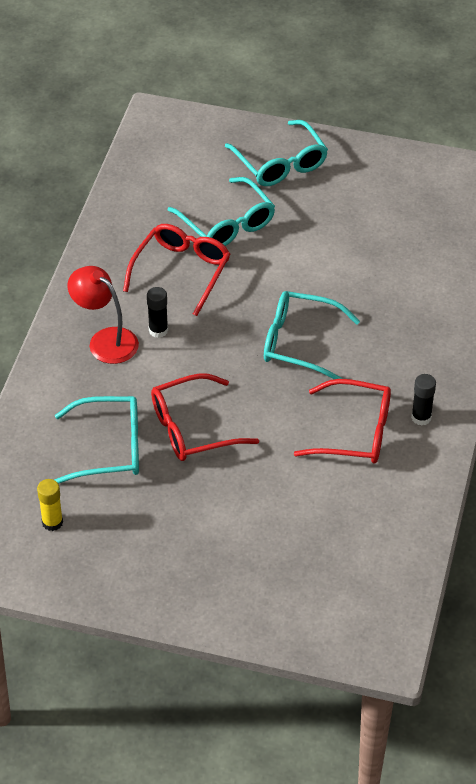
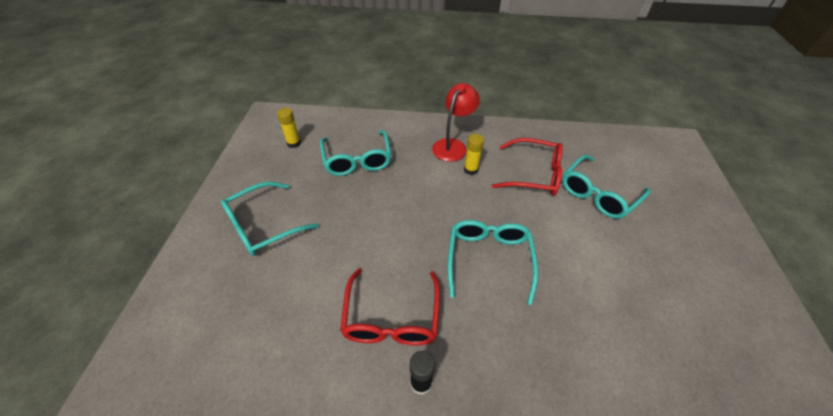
camera: 80 degrees right, 0 degrees up
(158, 330) = (471, 170): black glue stick -> yellow glue stick
(192, 428) = (380, 200): red glasses -> none
(280, 163) = (691, 220): turquoise glasses -> turquoise glasses (263, 226)

